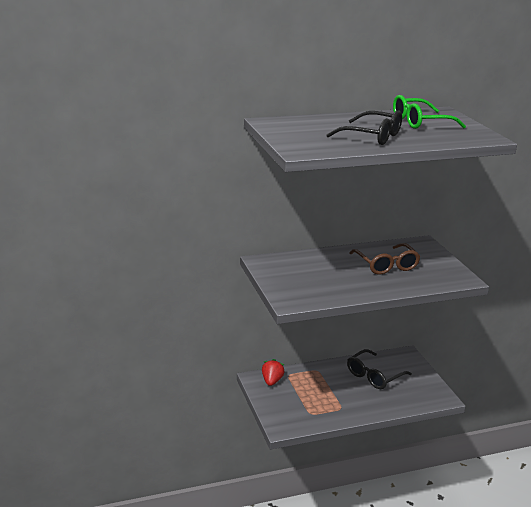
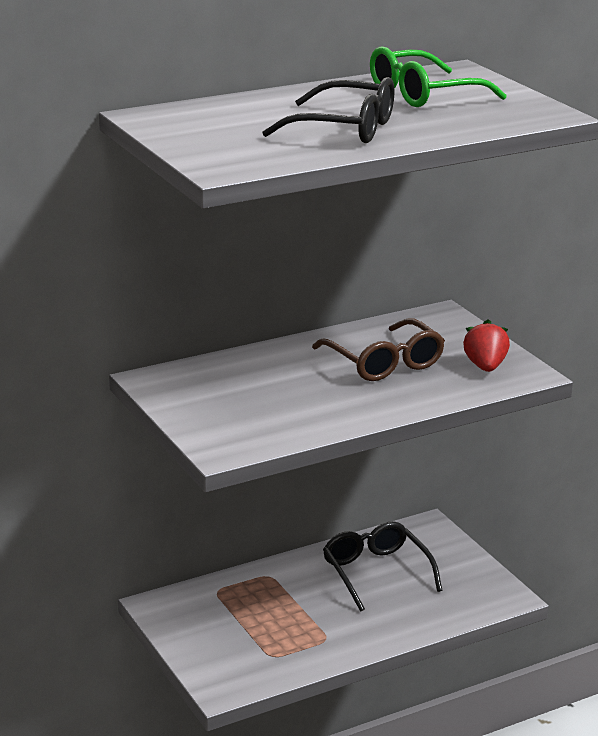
camera: 10 degrees left, 0 degrees up
(272, 381) = (188, 606): red strawberry -> red strawberry (485, 366)
(374, 376) = (376, 572): black glasses -> black glasses turned 120 degrees clockwise

